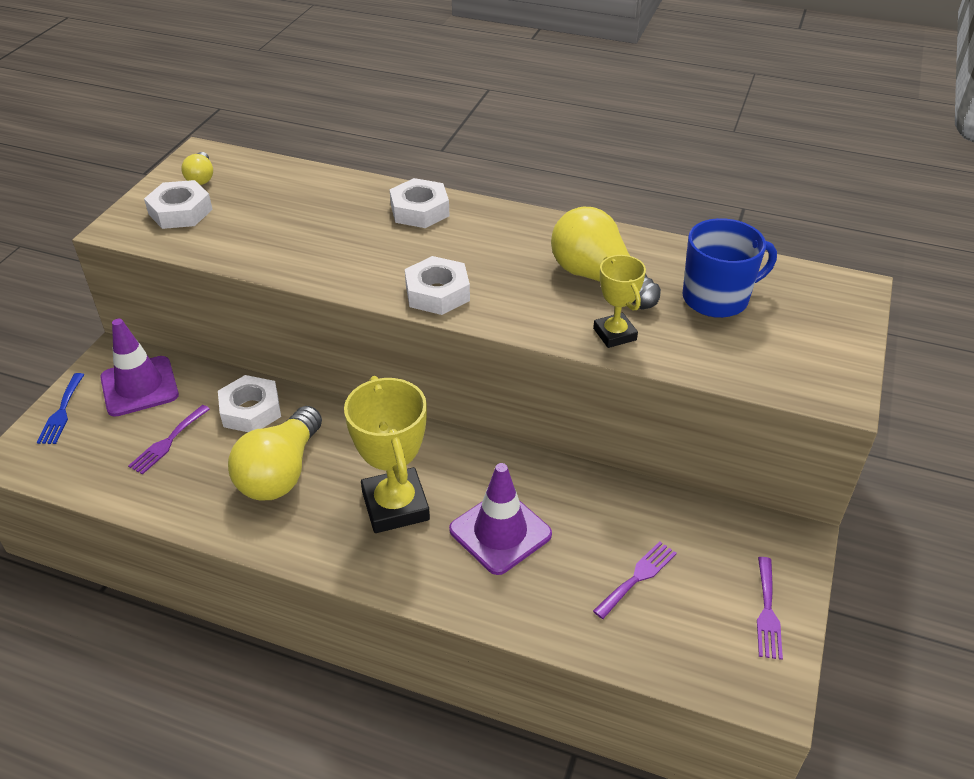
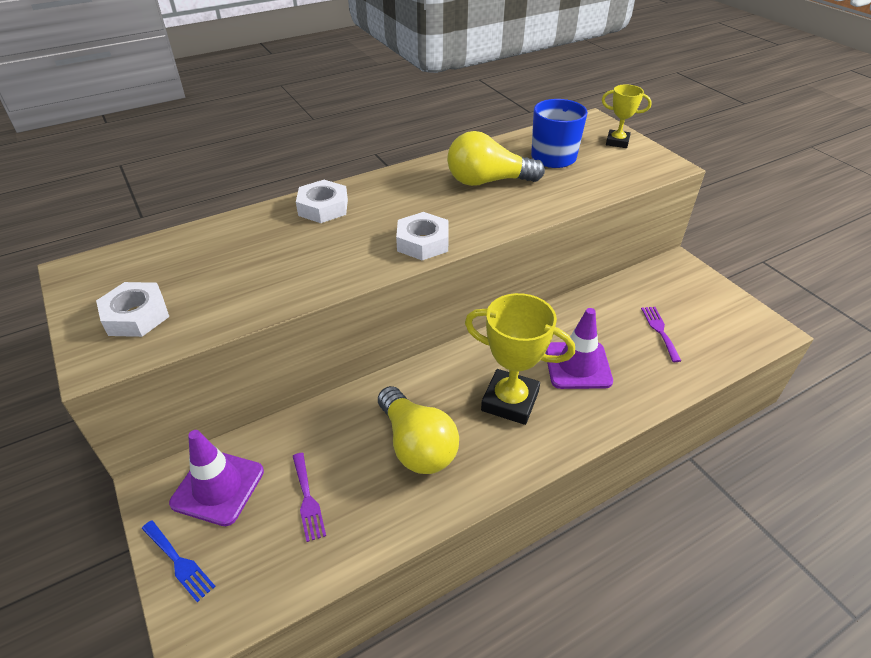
camera: 50 degrees left, 0 degrees up
(201, 177) = (108, 284): yellow light bulb -> none
(251, 410) = (332, 429): white nut -> none
(614, 334) = (545, 201): yellow trophy -> yellow trophy (617, 142)
(767, 612) = (719, 300): purple fork -> none

